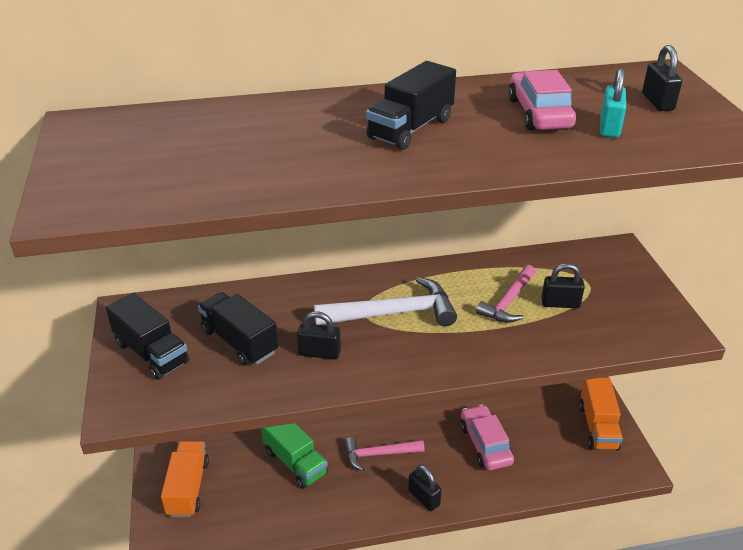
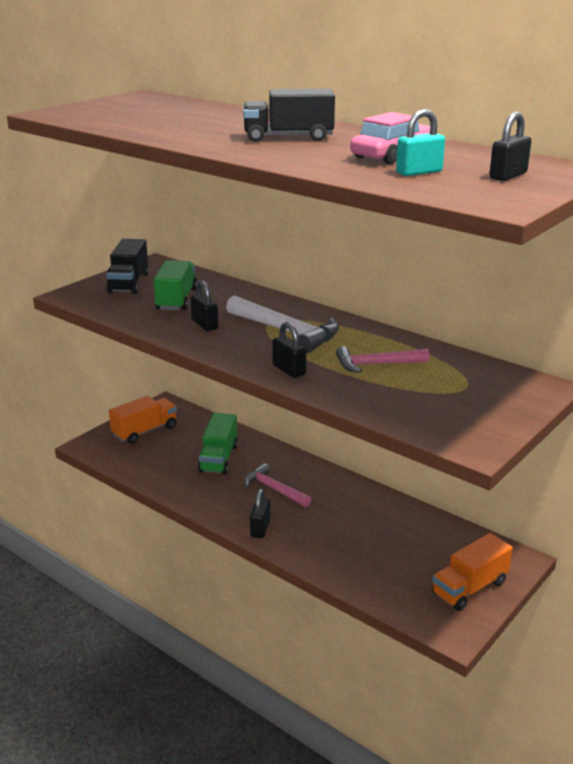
camera: 50 degrees right, 10 degrees down
(239, 342) = (176, 300): black truck -> green truck
(485, 444) = (356, 534): pink car -> none
(560, 303) = (413, 384): black padlock -> black padlock (289, 370)

